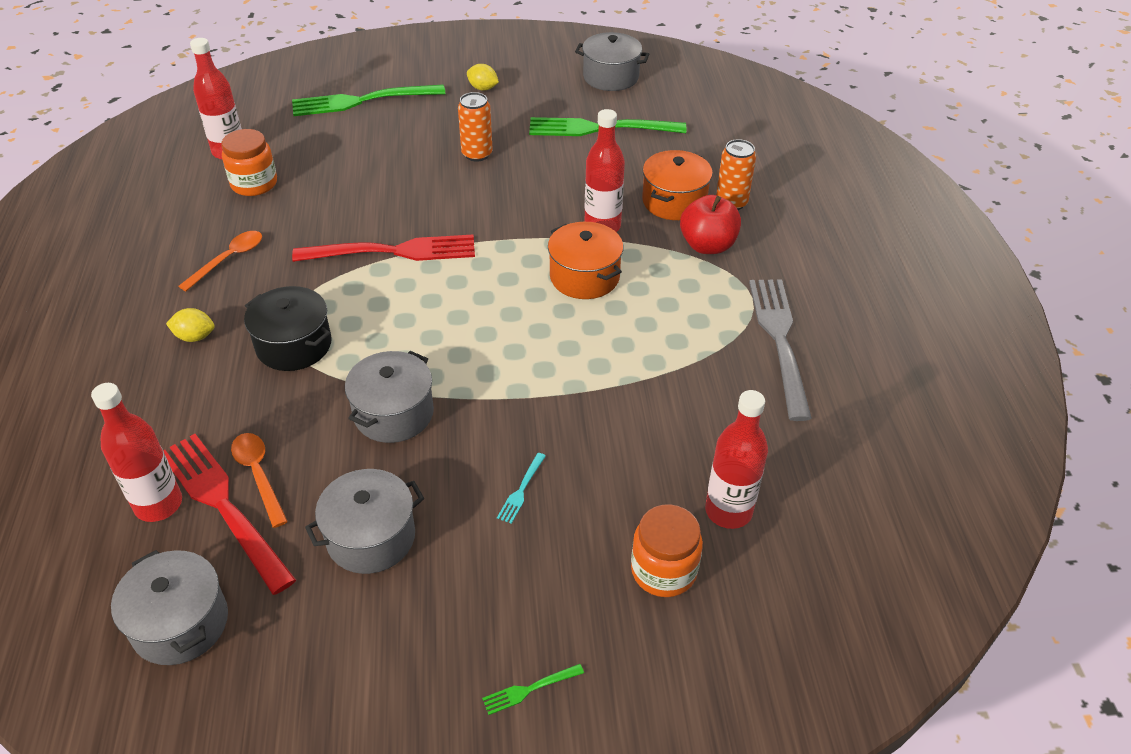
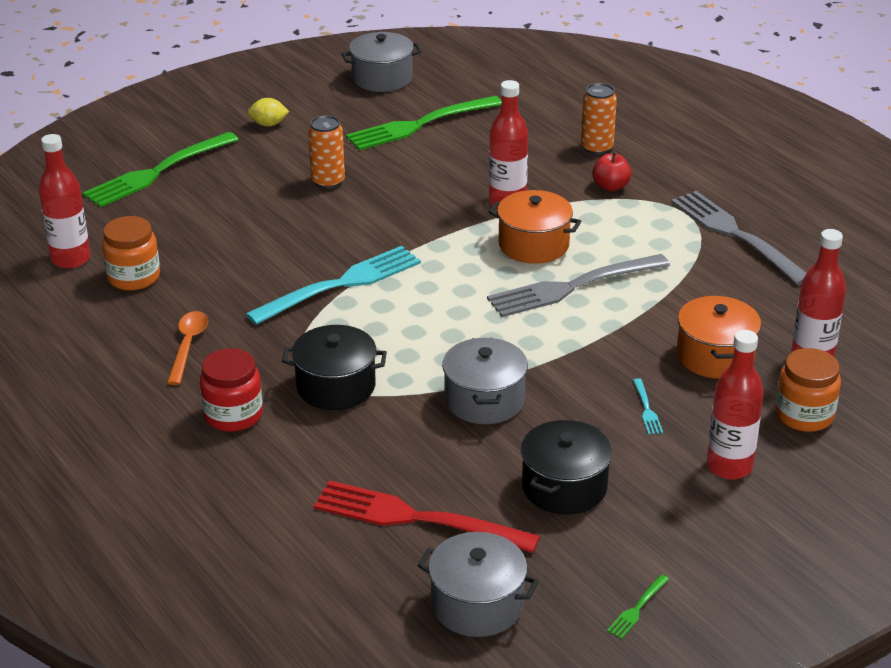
camera: 30 degrees left, 10 degrees down
(158, 504) = (358, 541): red bottle -> red bottle (729, 467)
(195, 337) = (233, 415): yellow lemon -> red jar
(258, 475) = (420, 486): orange spoon -> none
(371, 537) = (564, 487): grey pot -> black pot
(393, 251) = (341, 284): red fork -> turquoise fork
(529, 689) = (786, 523): green fork -> green fork (637, 608)
(578, 332) = (573, 287): none -> grey fork
(674, 201) = (548, 162): orange pot -> orange pot (715, 356)
(707, 245) = (610, 186): red apple -> red apple, size x0.65

